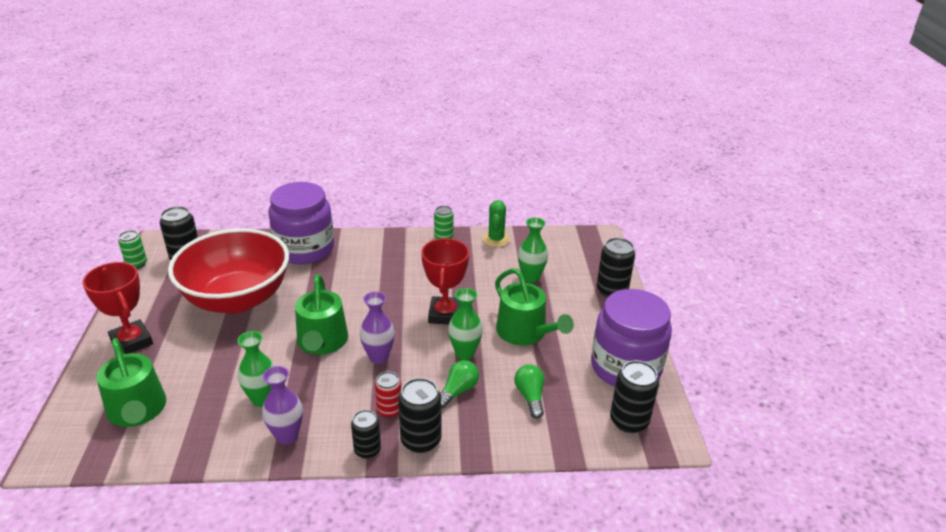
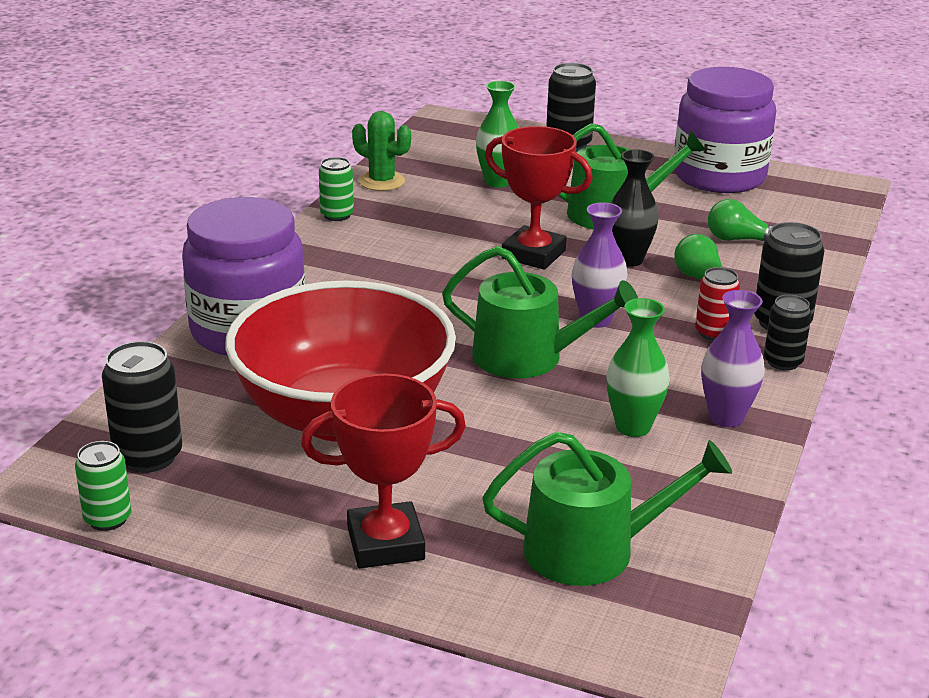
camera: 65 degrees left, 5 degrees down
(464, 353) = (628, 260): green vase -> black vase
(629, 421) = (809, 199): black can -> none

